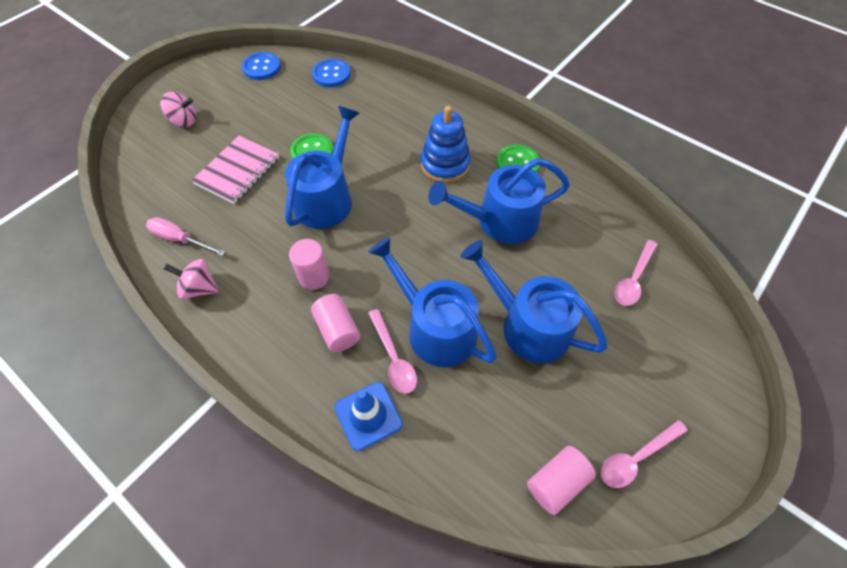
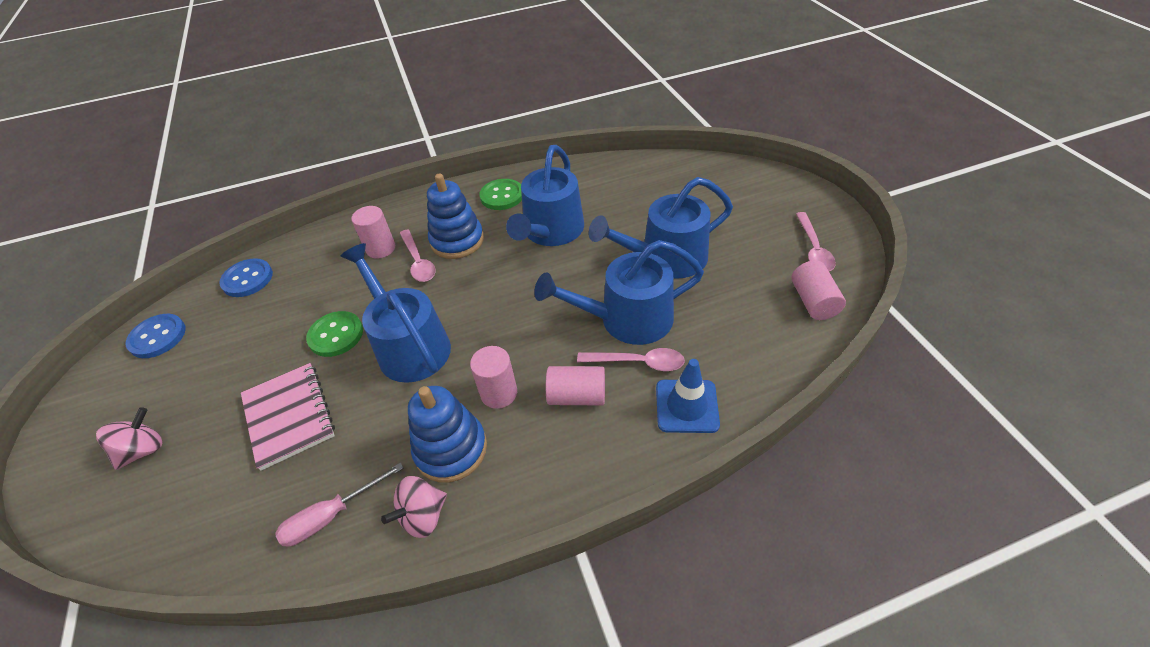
camera: 55 degrees left, 10 degrees down
(254, 274) = (451, 449): none -> blue stacking toy
(405, 124) = (381, 249): none -> pink cylinder
(633, 279) = (666, 183): pink spoon -> pink spoon (418, 262)

